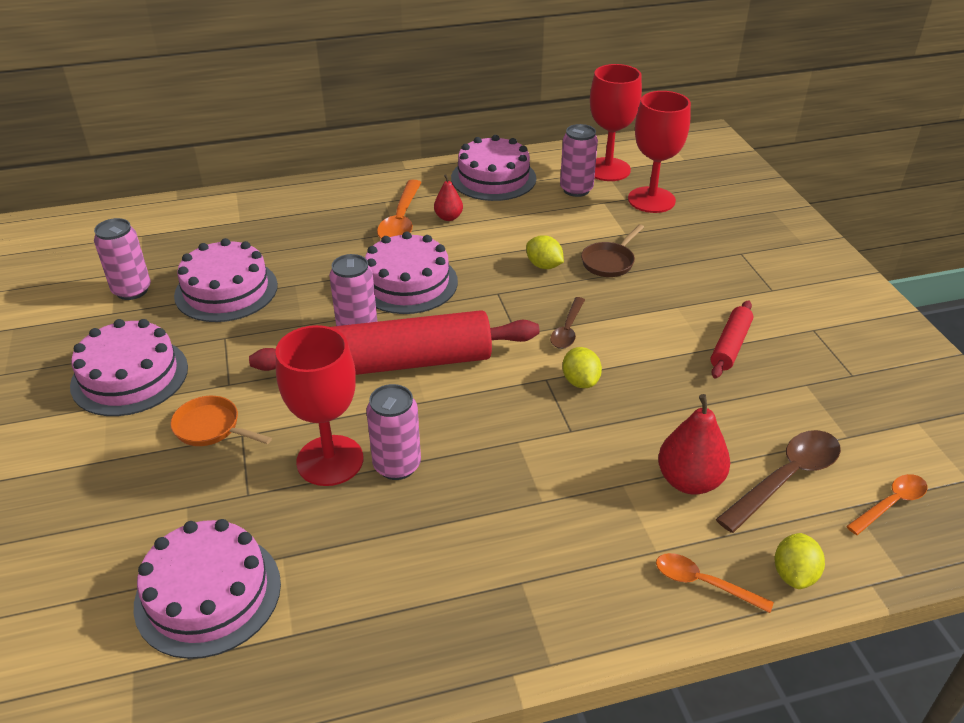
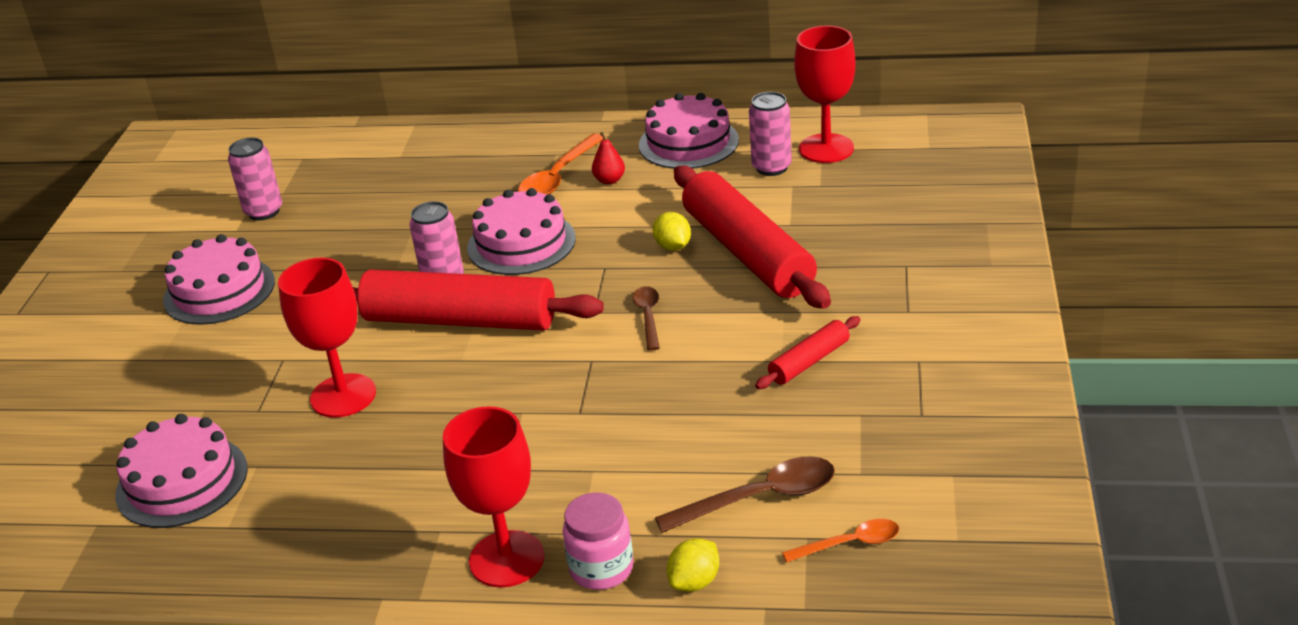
camera: 25 degrees right, 5 degrees down
(211, 428) = (261, 348): orange pan -> none
(226, 290) = (346, 224): pink cake -> none
(397, 465) = (398, 412): pink can -> none
(567, 330) = (648, 316): brown spoon -> brown spoon turned 135 degrees clockwise
(580, 381) = (623, 368): yellow lemon -> none
(609, 262) = (747, 253): brown pan -> red rolling pin
(651, 200) = (849, 190): red goblet -> red goblet (506, 559)
(689, 481) = (659, 480): red pear -> none
(702, 583) = (601, 569): orange spoon -> pink jar

